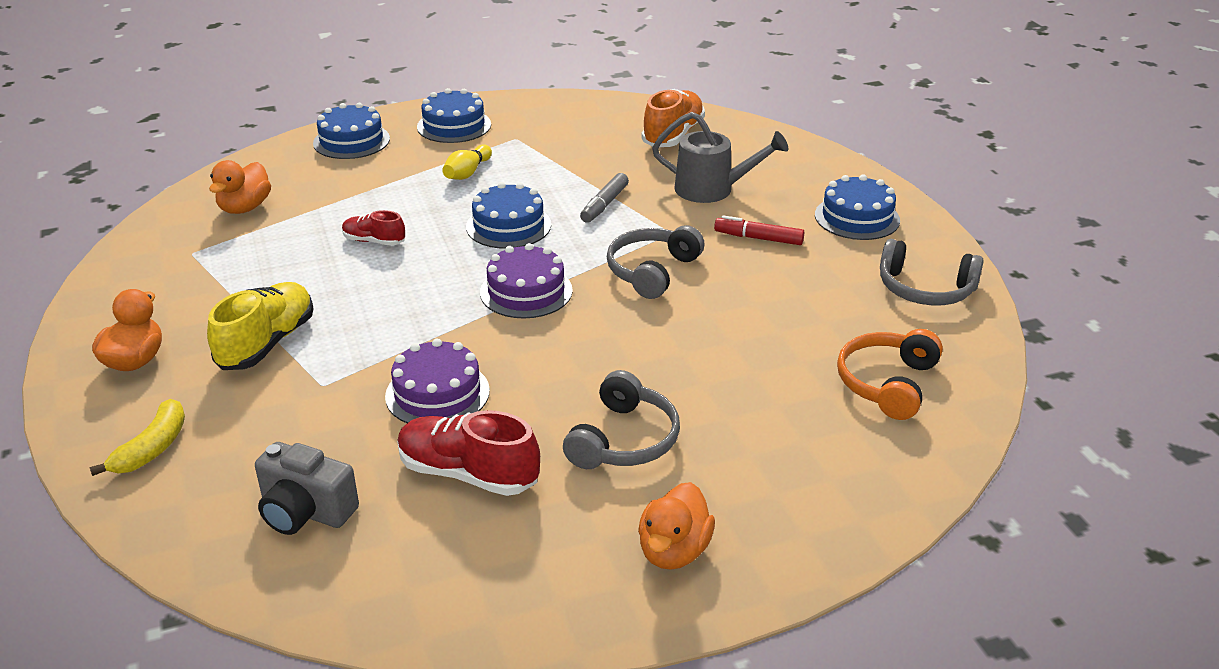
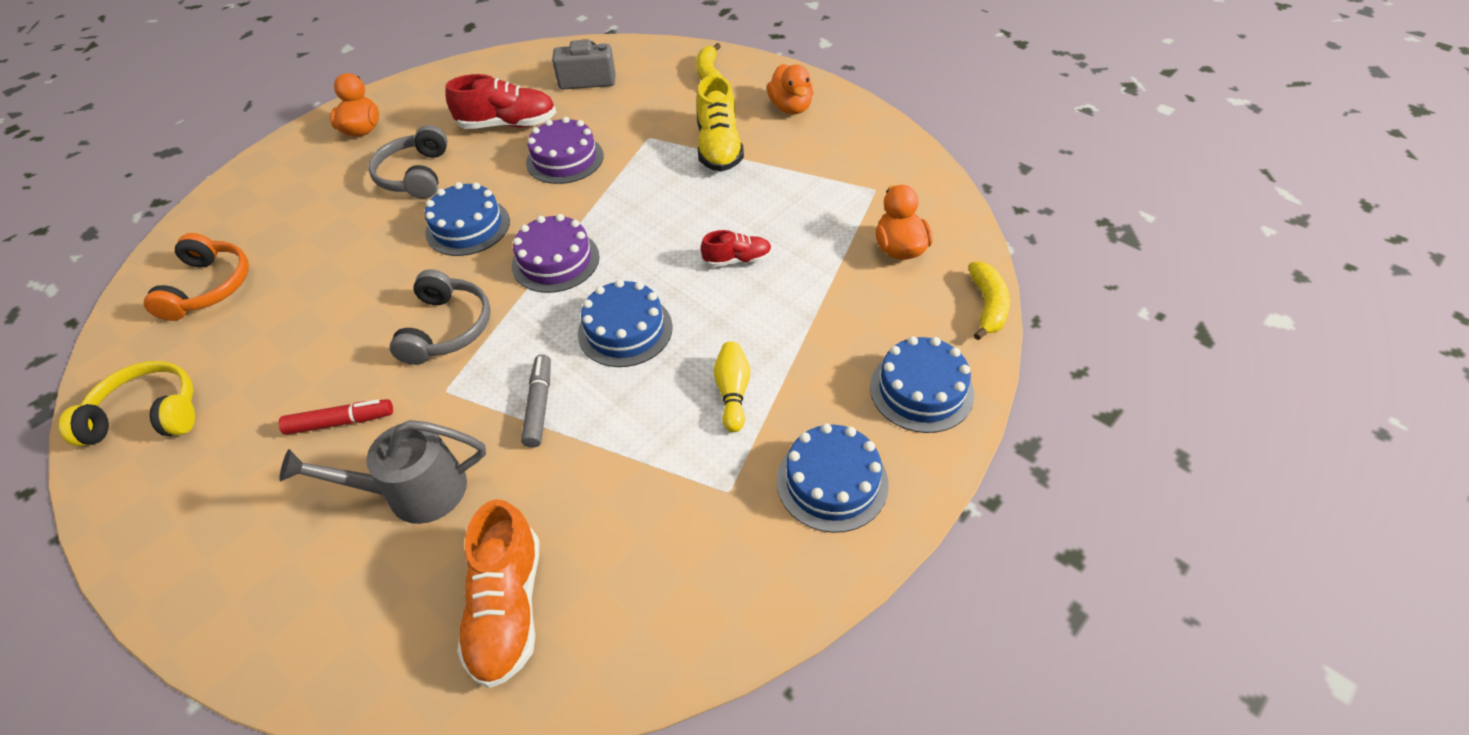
camera: 155 degrees right, 15 degrees up
(245, 161) = (987, 306): none -> yellow banana
(857, 217) = (214, 513): blue cake -> blue cake (468, 227)
(925, 289) = (148, 415): grey headphones -> yellow headphones

